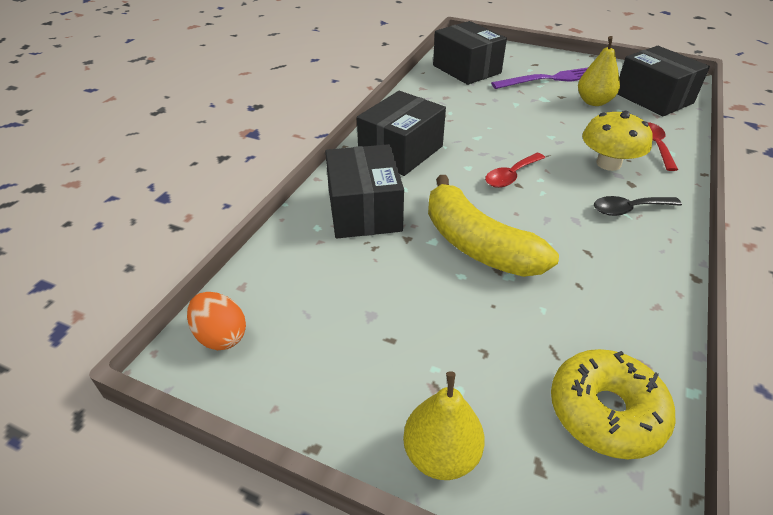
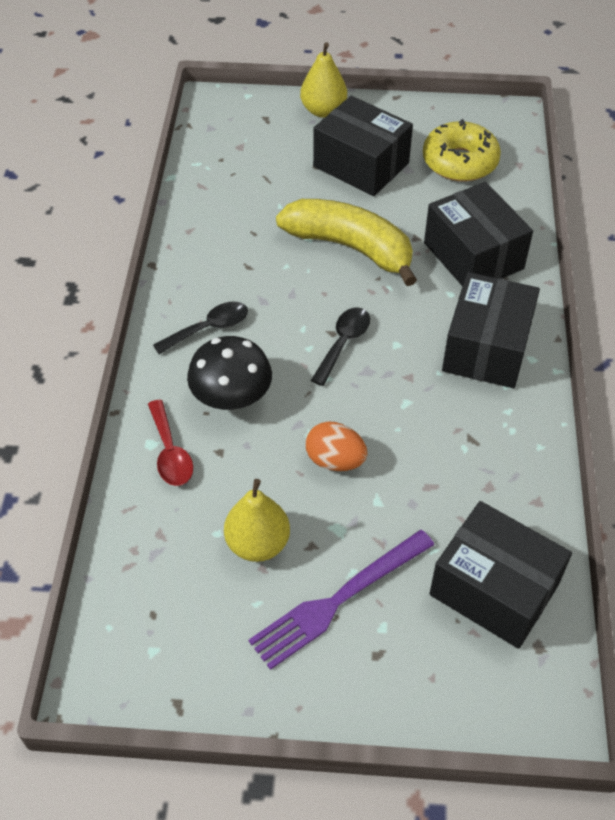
camera: 160 degrees right, 10 degrees up
(221, 336) = (501, 131): orange egg -> orange egg (335, 460)
(511, 176) = (343, 343): red spoon -> black spoon
(605, 412) = (229, 152): yellow donut -> yellow donut (459, 162)
(608, 163) = (231, 397): yellow mushroom -> black mushroom
(653, 98) = (160, 587): black box -> black box (361, 165)

